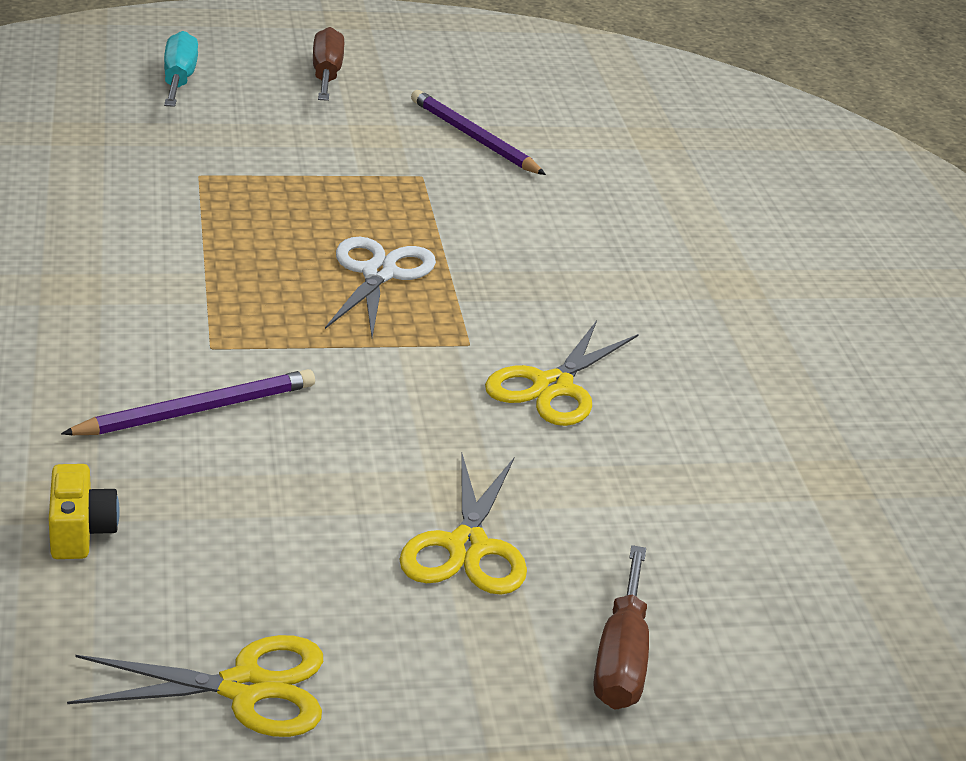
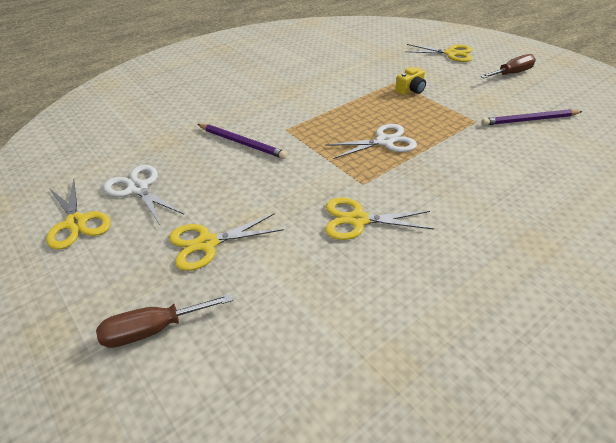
camera: 65 degrees right, 10 degrees up
(80, 532) = (148, 151): yellow camera -> yellow camera (411, 90)
(179, 80) = (451, 53): turquoise screwdriver -> yellow scissors
(210, 580) = (138, 188): none -> white scissors
(473, 138) = (529, 120): purple pencil -> purple pencil turned 120 degrees counterclockwise

